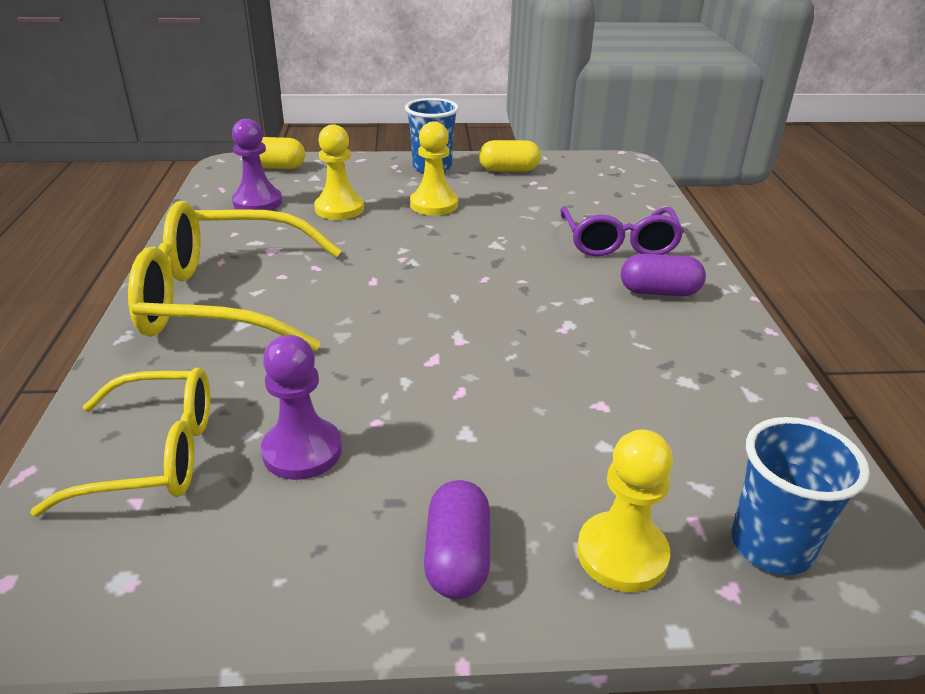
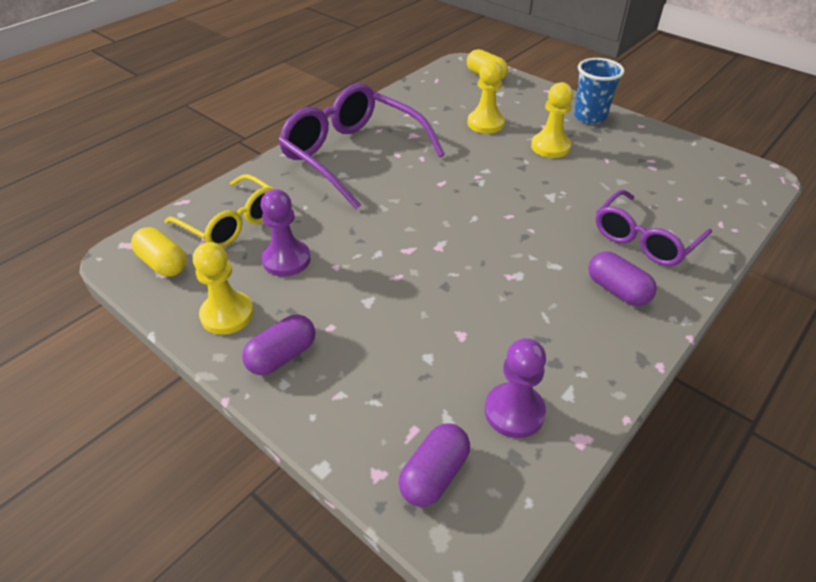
camera: 45 degrees right, 10 degrees up
(226, 299) = (353, 155): yellow glasses -> purple glasses
(257, 202) = (444, 98): purple pawn -> purple pawn (514, 411)
(509, 170) = (646, 142): yellow capsule -> yellow capsule (163, 263)
(622, 554) = (353, 414): yellow pawn -> yellow pawn (227, 314)
(771, 546) = (434, 474): blue cup -> purple capsule

